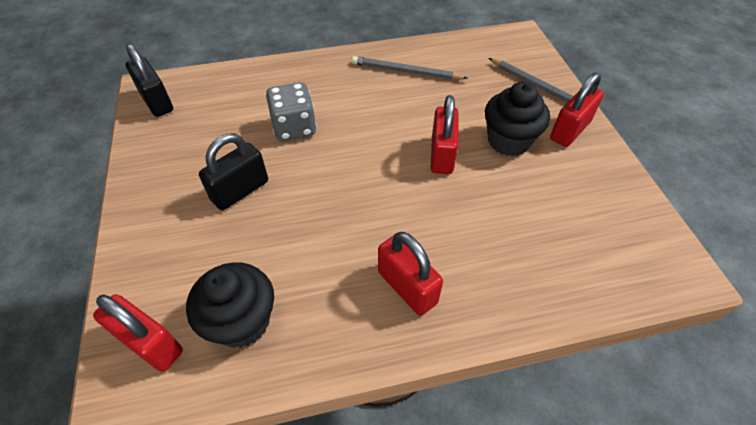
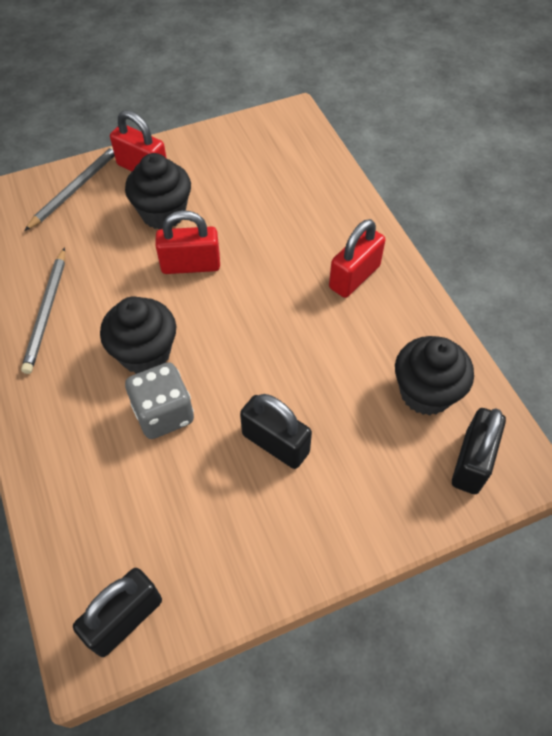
camera: 100 degrees left, 5 degrees up
(150, 343) = (471, 462): red padlock -> black padlock
(353, 121) = (145, 353): none -> black cupcake

